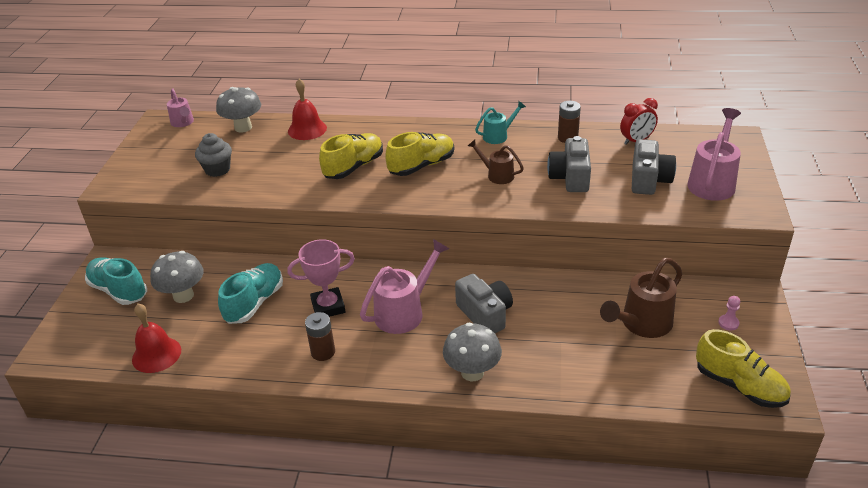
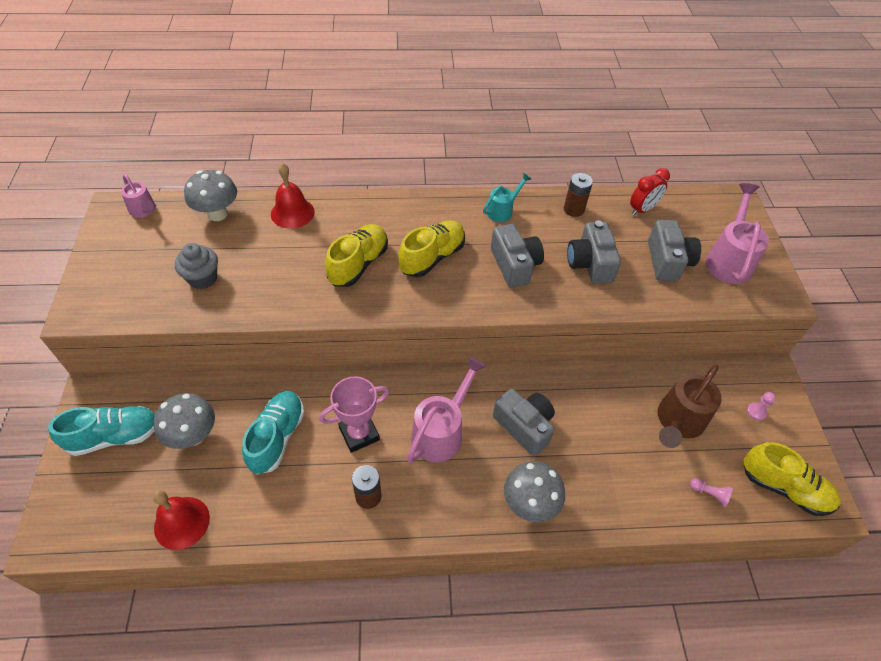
camera: 15 degrees left, 15 degrees up
(119, 290) = (115, 436): turquoise shoe -> turquoise shoe turned 135 degrees clockwise
(497, 175) = (514, 265): brown watering can -> grey camera
(658, 383) = (709, 494): none -> pink pawn

